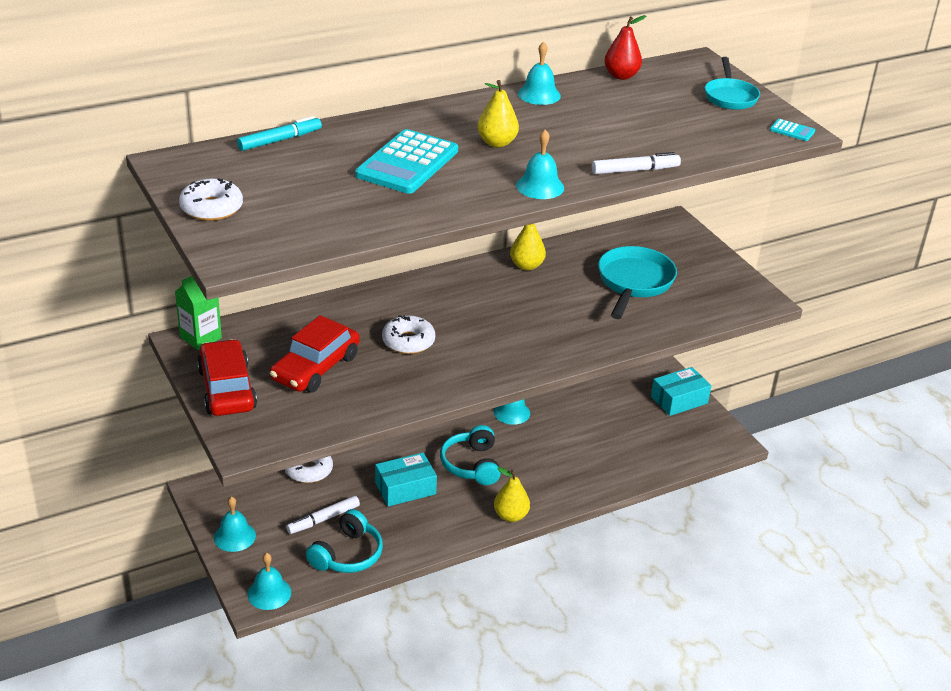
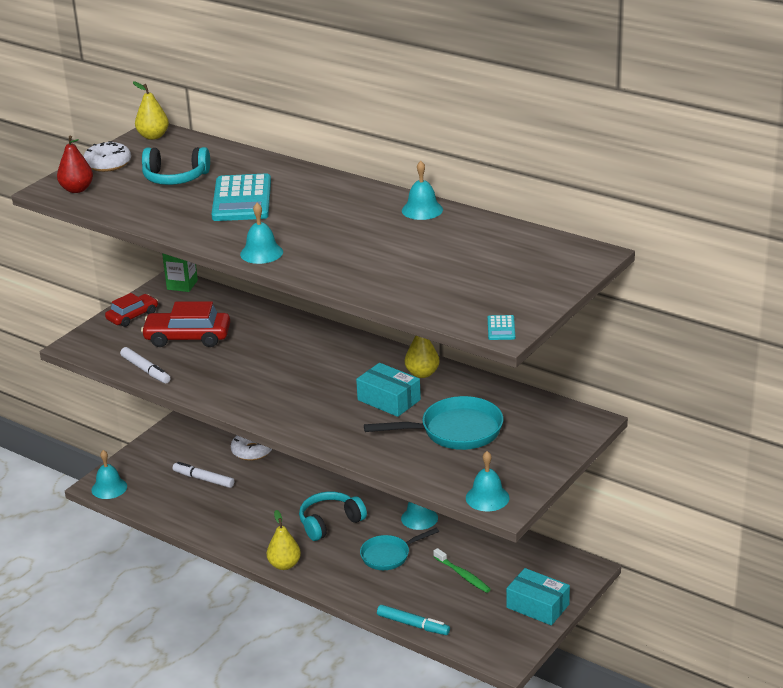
camera: 65 degrees right, 5 degrees down
(227, 389) = (132, 316): red car -> red car, size x0.64
(234, 536) = (154, 450): turquoise bell -> turquoise bell (487, 497)
(280, 140) = (225, 151): turquoise marker -> turquoise marker (413, 625)
(347, 554) = (174, 505): turquoise headphones -> turquoise headphones (175, 178)
(405, 488) = (271, 502): turquoise box -> turquoise box (389, 400)
(407, 163) = (242, 199): turquoise calculator -> turquoise calculator turned 90 degrees counterclockwise
(408, 341) = (257, 360): white donut -> none
(497, 143) = (314, 219): yellow pear -> yellow pear (153, 136)
(610, 421) = (463, 575): none -> green toothbrush
(621, 76) = (508, 230): red pear -> red pear (77, 189)
(635, 170) = (333, 280): white marker -> white marker (145, 370)
(730, 97) = (534, 285): turquoise pan -> turquoise pan (389, 555)

